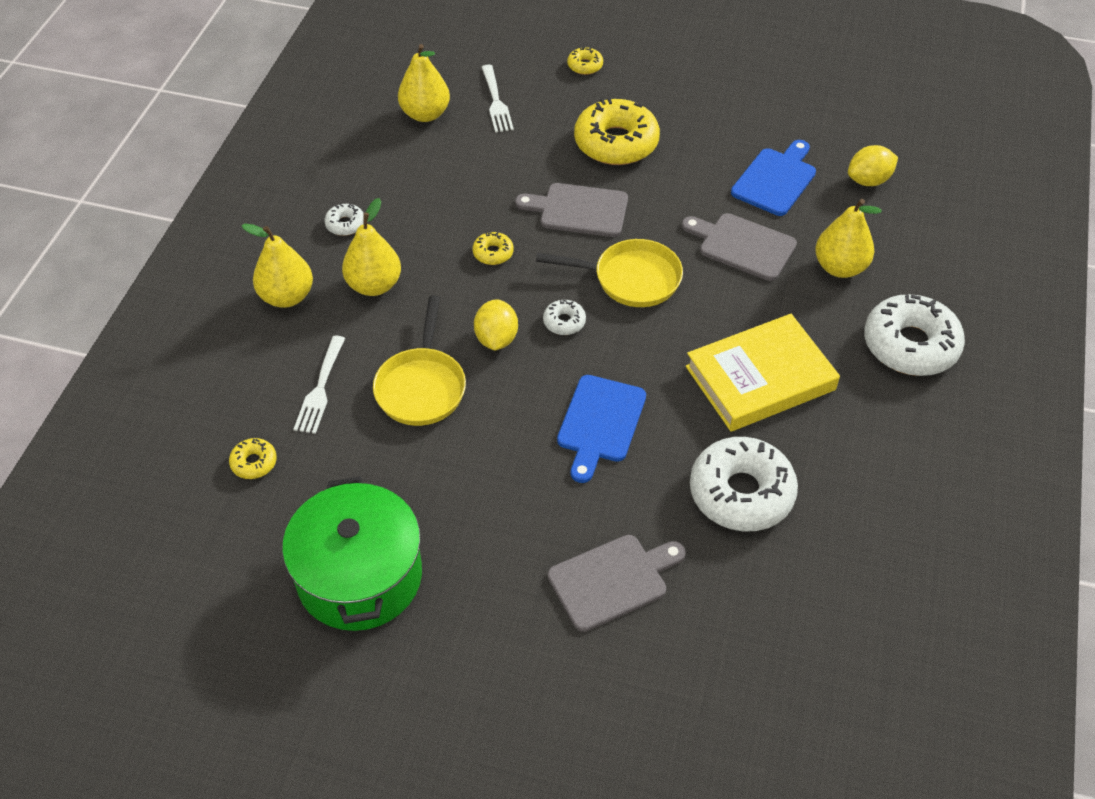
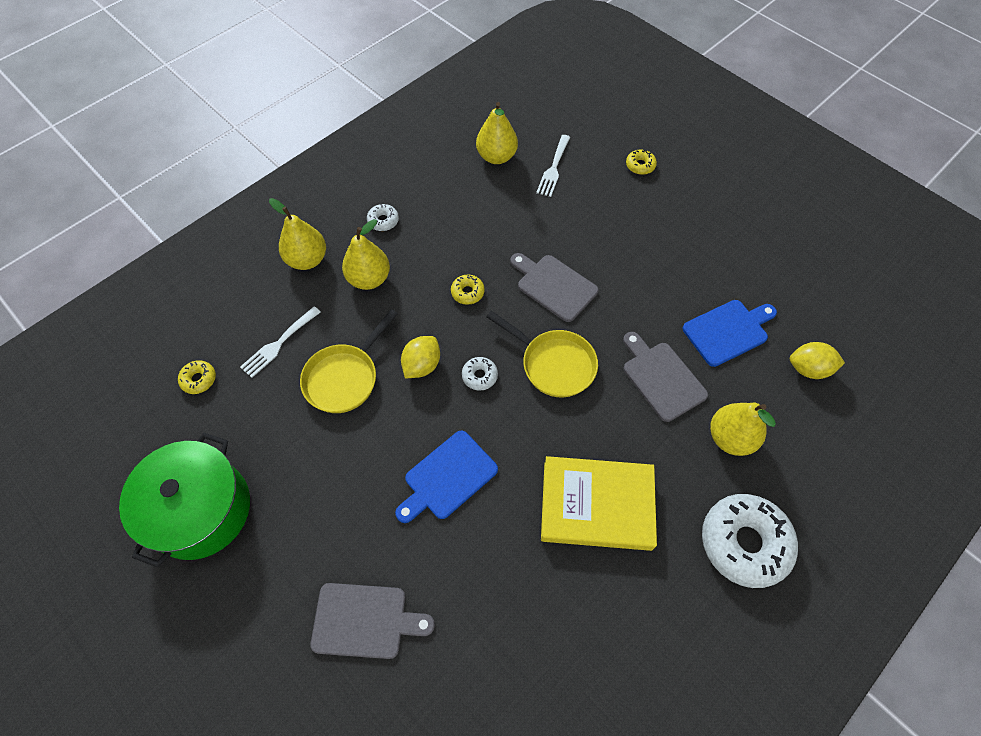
camera: 30 degrees right, 10 degrees up
(616, 143) = (620, 241): yellow donut -> none
(741, 493) = (512, 601): white donut -> none

